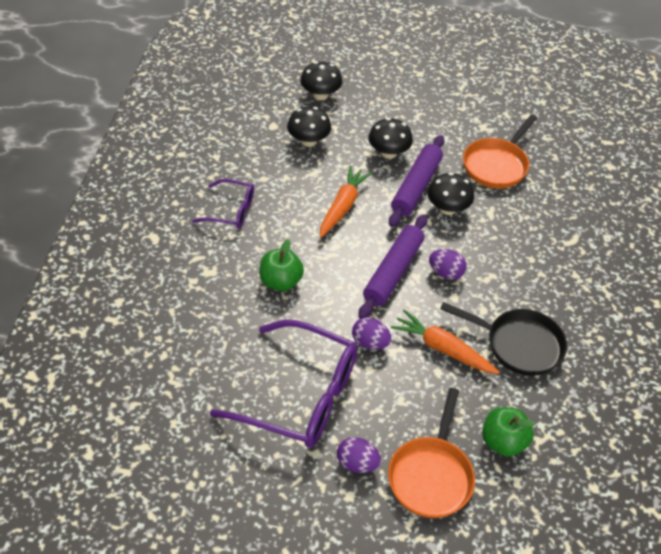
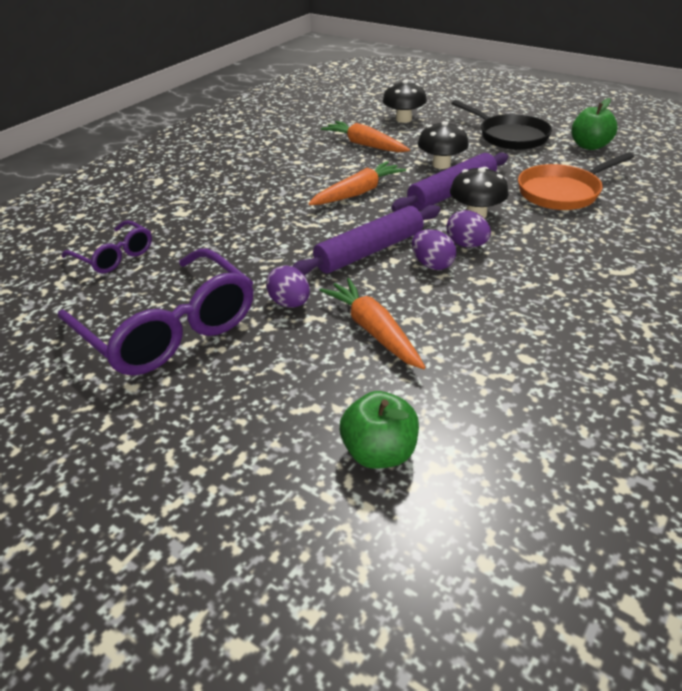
camera: 30 degrees right, 10 degrees down
(231, 210) = (245, 176): purple glasses -> purple glasses (114, 256)
(280, 282) = (241, 233): green apple -> green apple (589, 146)
(308, 141) = (365, 145): black mushroom -> orange carrot
(357, 463) = (168, 413): purple egg -> purple egg (466, 245)
(431, 475) = (248, 458): orange pan -> none
(519, 345) = (479, 352): black pan -> black pan (509, 136)

